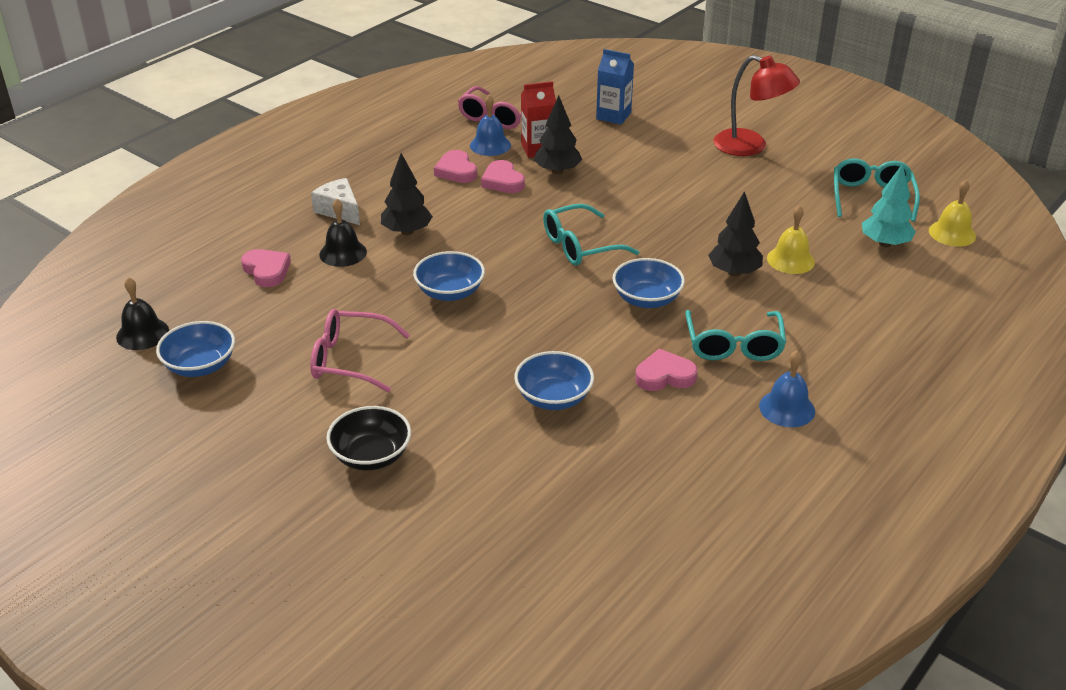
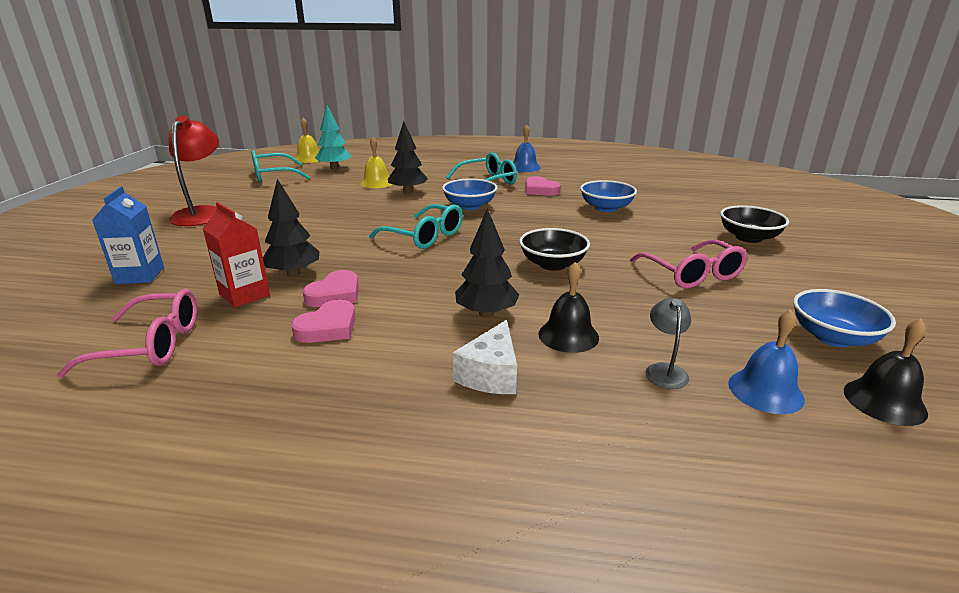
camera: 120 degrees left, 10 degrees down
(267, 271) = (664, 370): pink heart -> grey lamp
(450, 292) = (552, 264): blue bowl -> black bowl
(490, 145) = (245, 326): blue bell -> blue bell (765, 391)

